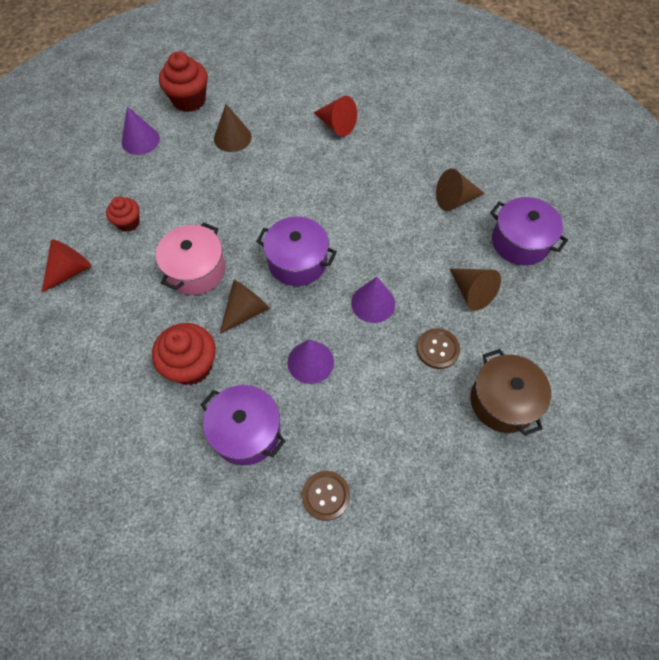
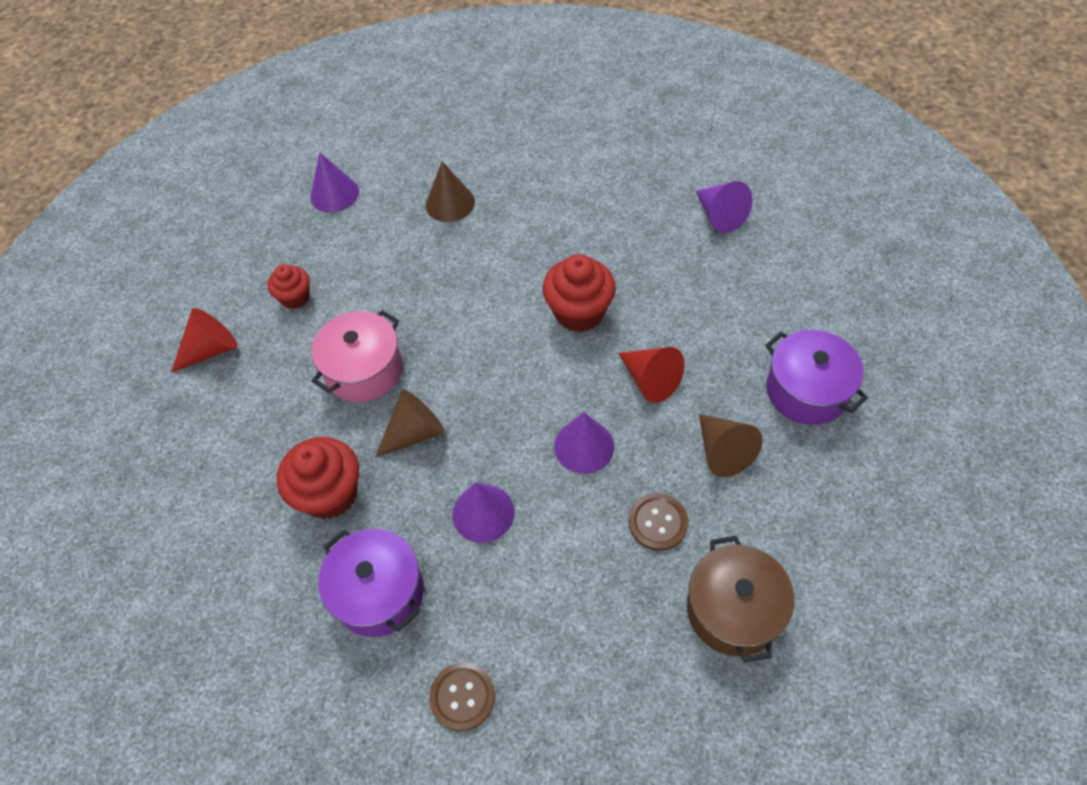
camera: 15 degrees right, 5 degrees down
(189, 100) = (406, 149): red cupcake -> red cupcake (579, 312)
(297, 262) = (496, 376): purple pot -> none
(336, 125) = (588, 201): red cone -> red cone (650, 380)
(433, 125) = (719, 215): none -> purple cone
(455, 200) = (727, 320): brown cone -> none

